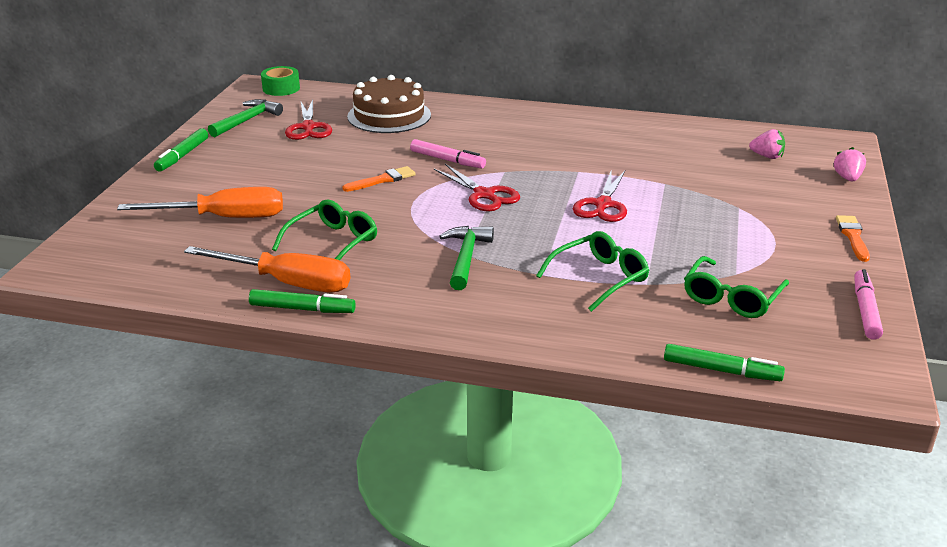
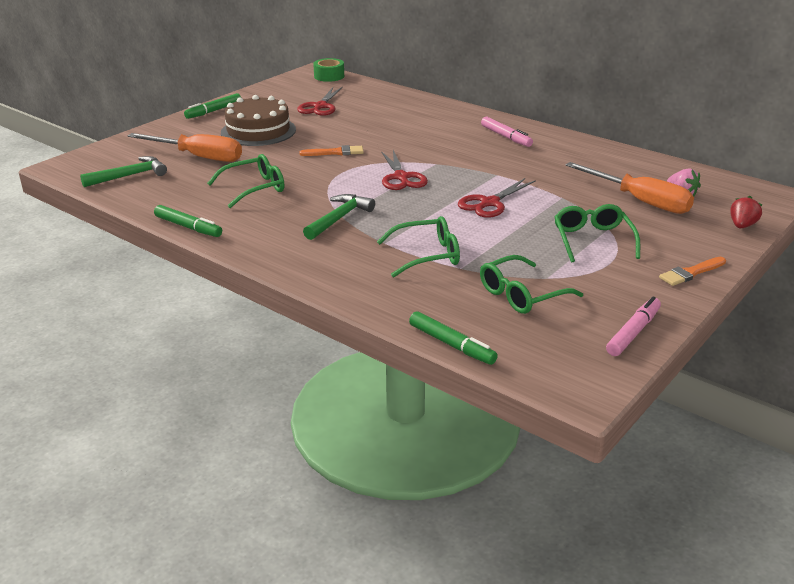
camera: 25 degrees right, 0 degrees up
(247, 120) = (282, 95): green hammer -> green hammer (129, 176)
(287, 283) = (196, 208): orange screwdriver -> orange screwdriver (640, 201)
(389, 115) = (389, 108): brown cake -> brown cake (258, 131)
(447, 160) = (399, 147): pink marker -> pink marker (506, 137)
(738, 223) = (593, 240): none -> green glasses
(847, 178) = (742, 226): pink strawberry -> red strawberry
(853, 236) = (691, 273): orange brush -> orange brush turned 150 degrees counterclockwise

